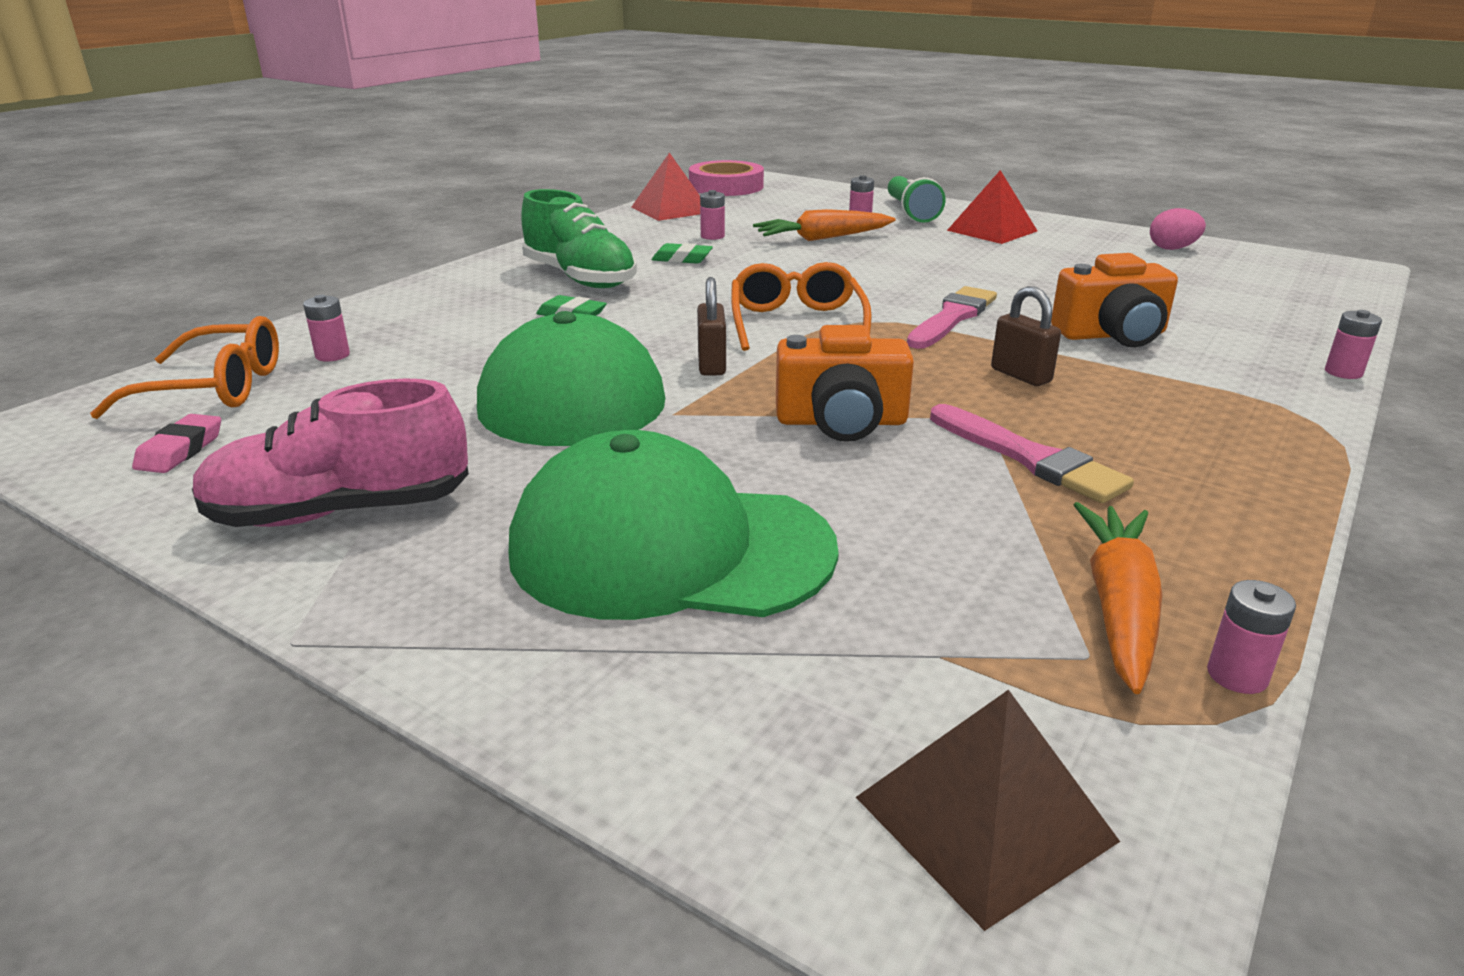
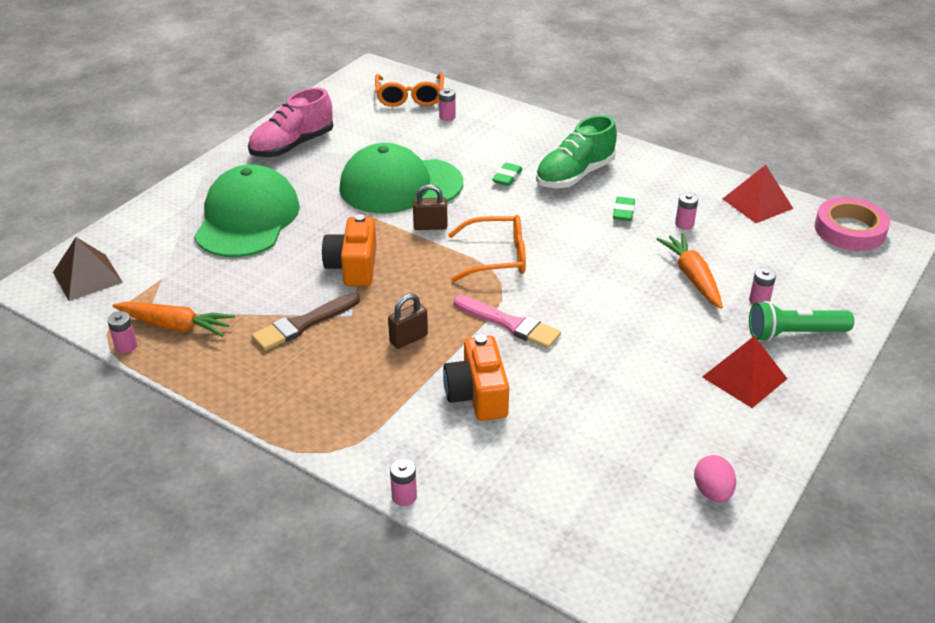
camera: 90 degrees right, 10 degrees up
(180, 450) = (349, 103): pink eraser -> none
(340, 512) = (292, 145): pink shoe -> pink shoe turned 120 degrees counterclockwise
(1030, 458) = (303, 324): pink brush -> brown brush

